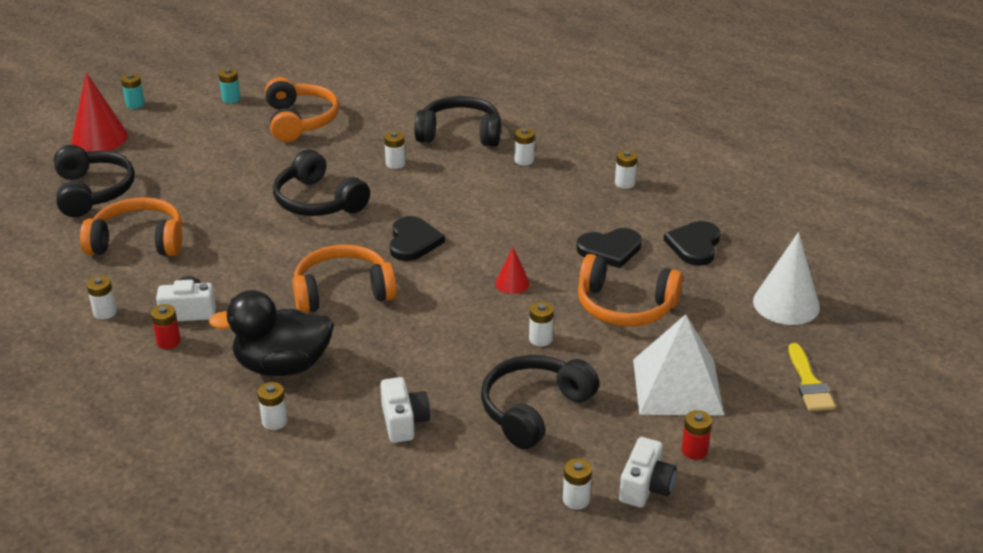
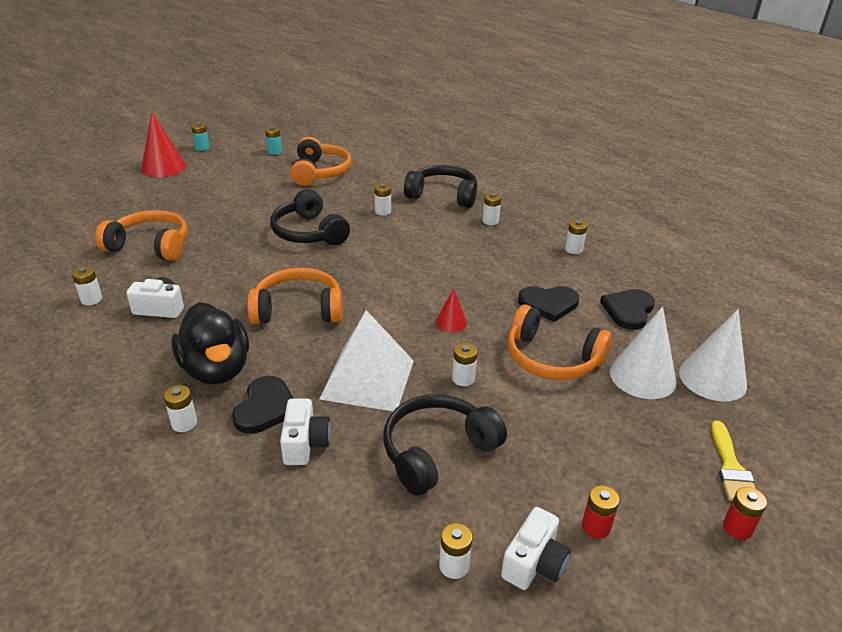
camera: 10 degrees right, 0 degrees up
(93, 192) = (137, 204): black headphones -> none
(168, 342) = (129, 332): red battery -> red battery (737, 528)
(282, 366) = (216, 369): black duck -> black duck turned 120 degrees counterclockwise
(413, 241) = (375, 274): black heart -> black heart (265, 408)
(677, 386) = (589, 449): white pyramid -> white pyramid (367, 379)
(718, 311) = (642, 376): none -> white cone

